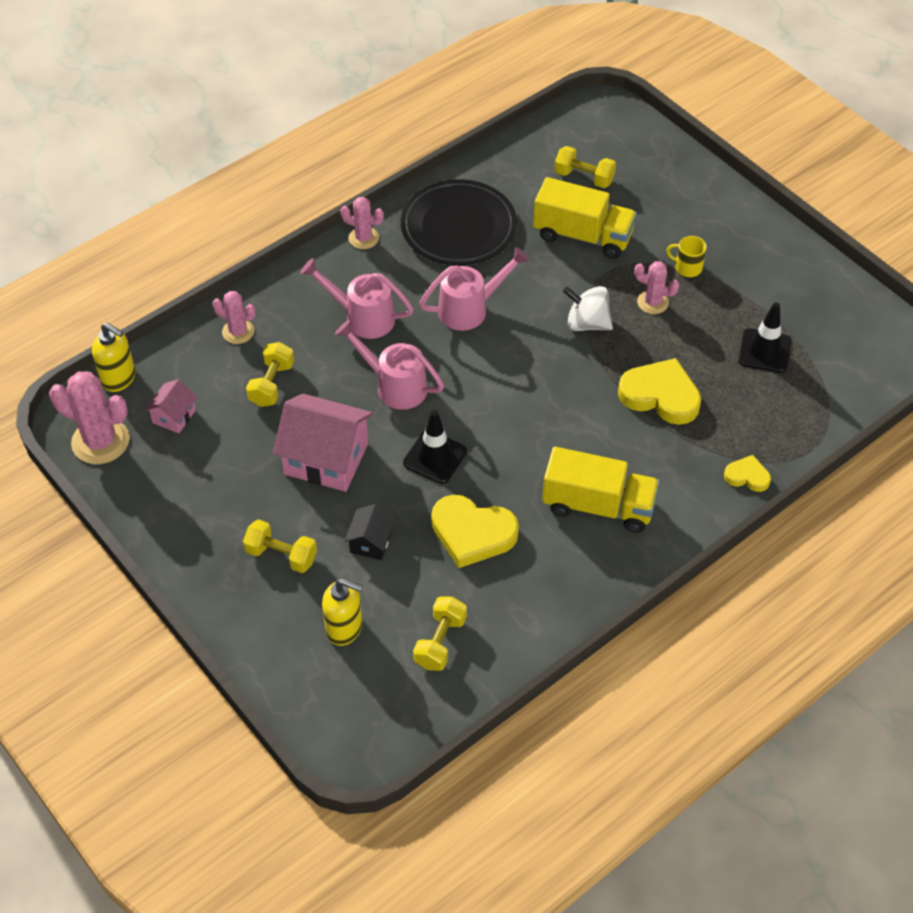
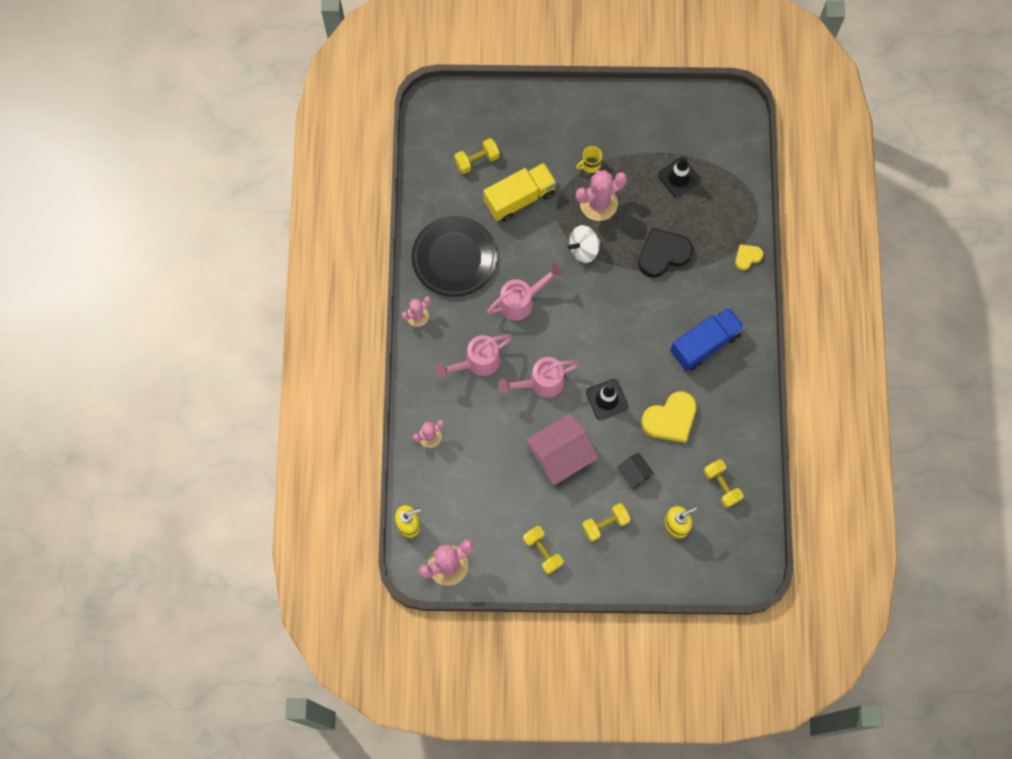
camera: 50 degrees left, 20 degrees up
(174, 416) = (463, 514): pink house -> none
(272, 384) = (484, 446): yellow dumbbell -> yellow dumbbell (542, 551)
(470, 309) = (521, 301): pink watering can -> pink watering can turned 45 degrees clockwise
(598, 505) = (704, 344): yellow truck -> blue truck
(652, 302) = (598, 203): pink cactus -> pink cactus, size x1.70
(660, 395) = (663, 254): yellow heart -> black heart

